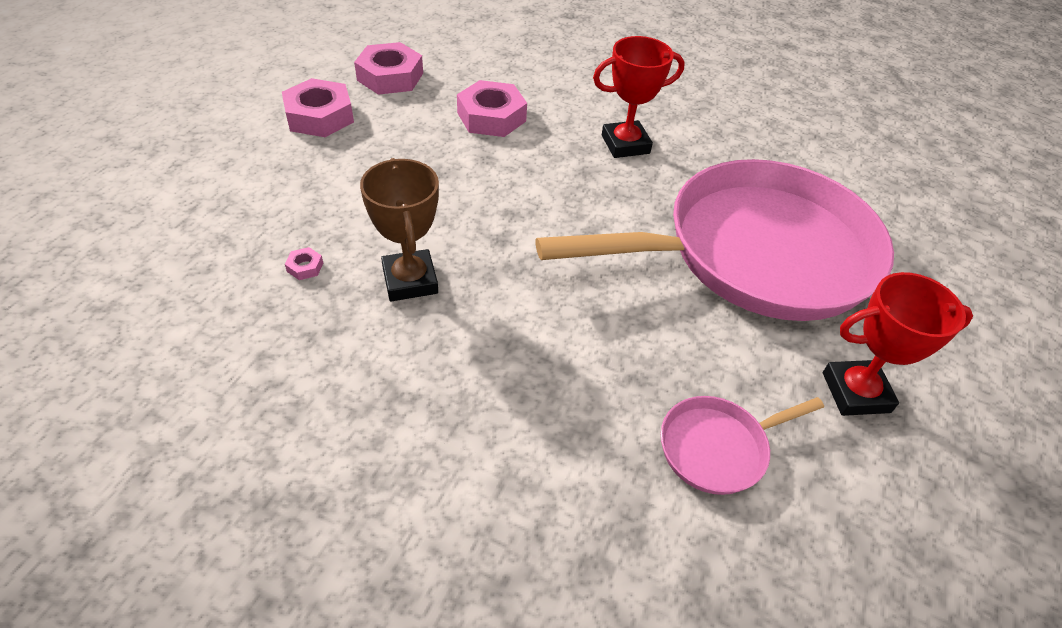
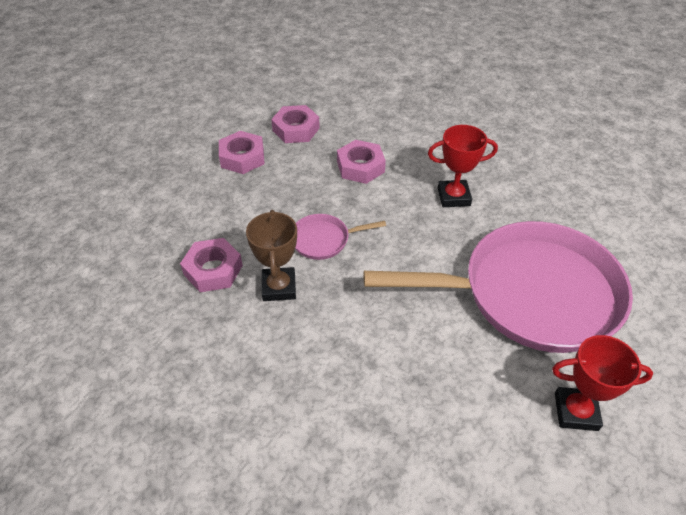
camera: 15 degrees right, 0 degrees up
(305, 267) = (213, 270): pink nut -> pink nut, size x2.44
(718, 447) = (462, 437): pink pan -> pink pan (324, 240)

